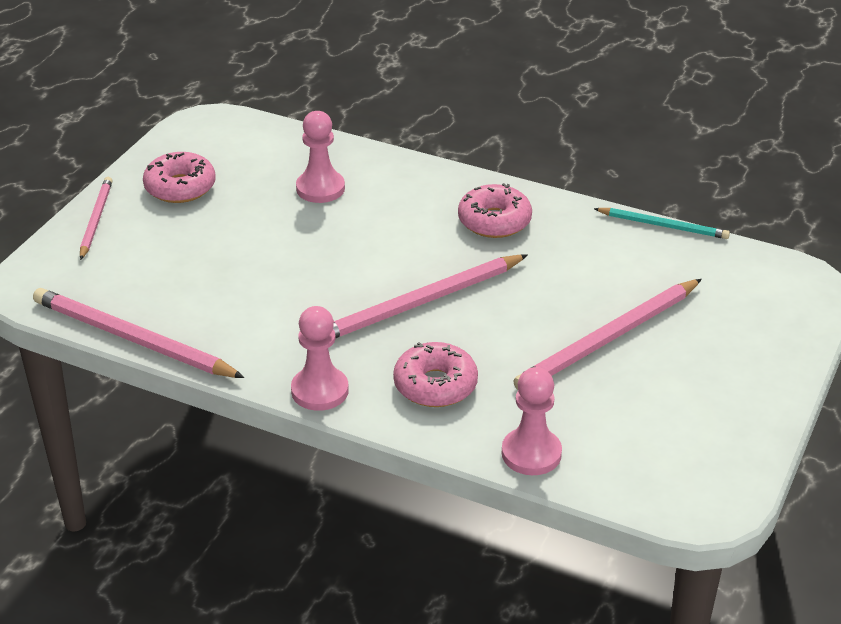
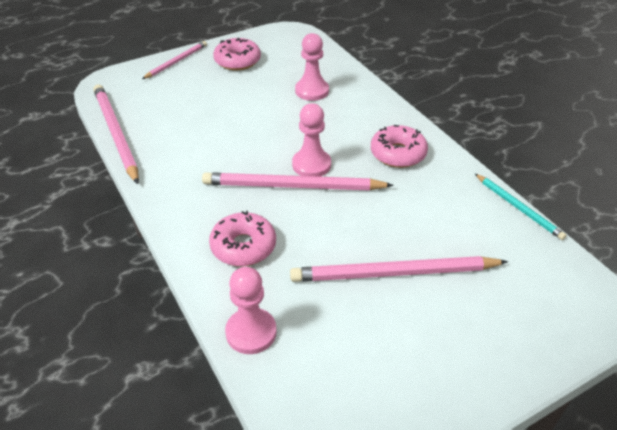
camera: 35 degrees right, 5 degrees up
(320, 391) = (173, 214): pink pawn -> pink pawn (311, 165)

